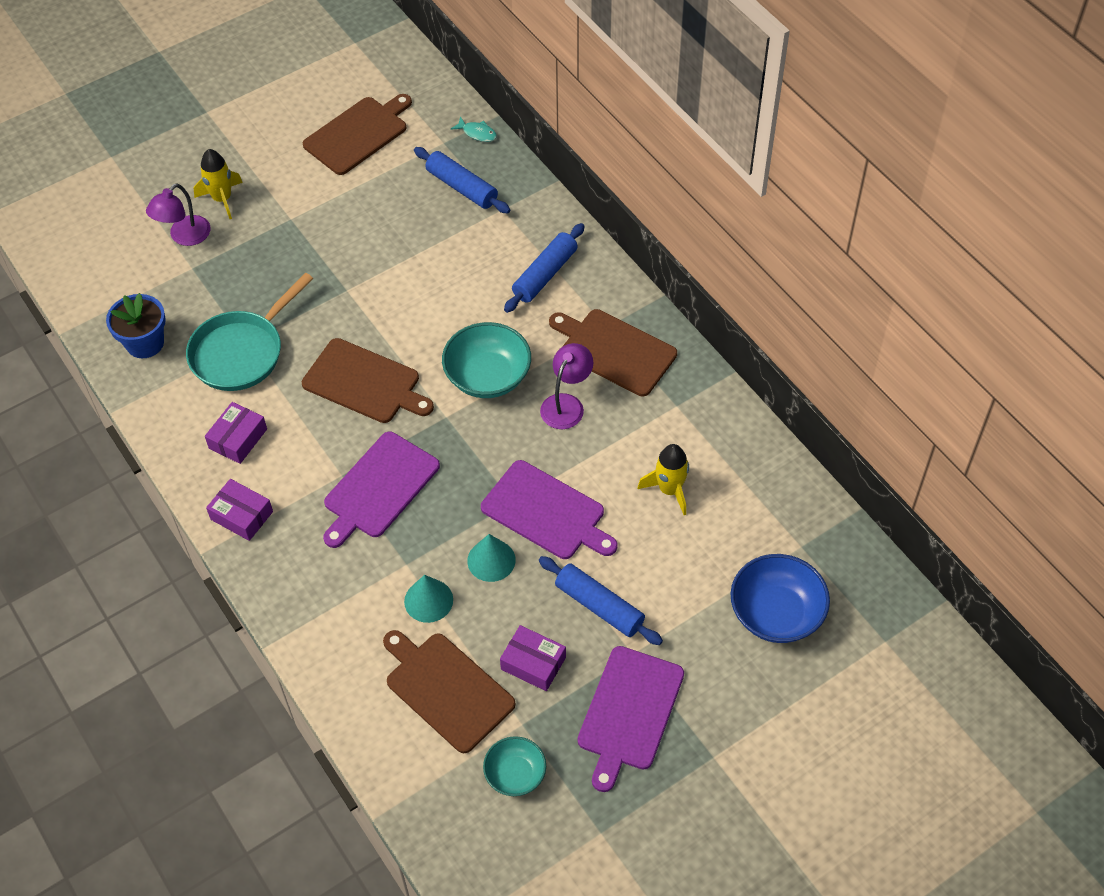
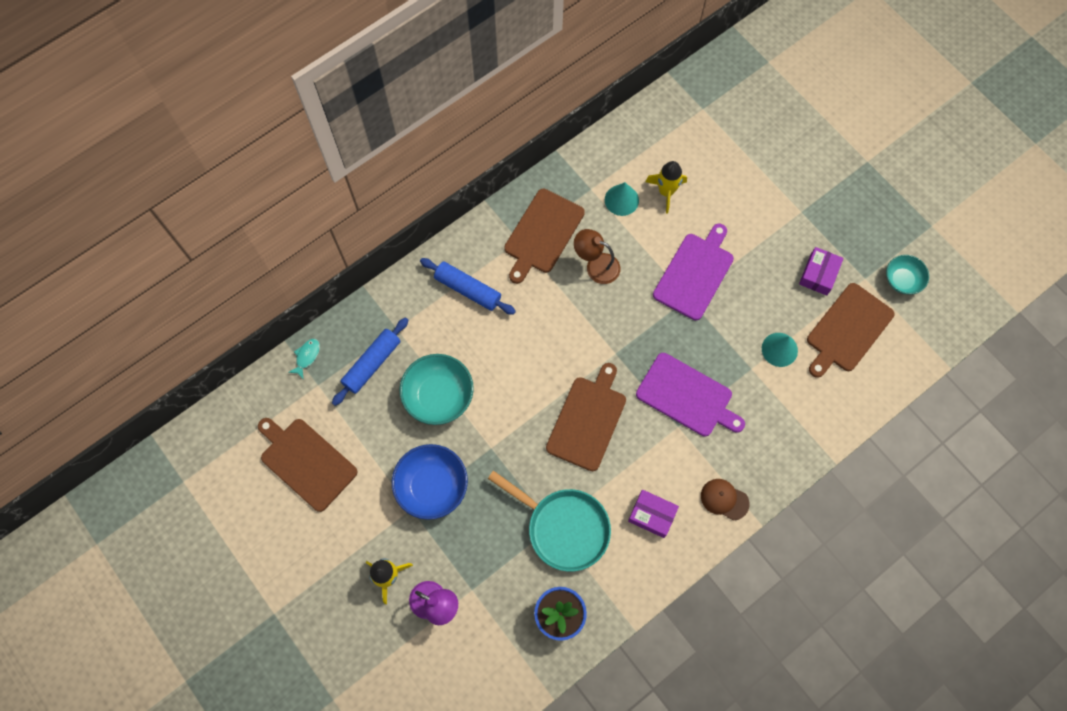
camera: 95 degrees left, 15 degrees up
(242, 515) = (724, 499): purple box -> brown cap
(488, 377) = (574, 325): turquoise bowl -> turquoise bowl (438, 396)
(491, 560) = (740, 309): turquoise cone -> turquoise cone (621, 200)
(566, 404) = (596, 265): purple lamp -> brown lamp
(599, 606) = (768, 234): blue rolling pin -> none
(629, 712) = (845, 212): purple cutting board -> none
(776, 613) = (757, 124): blue bowl -> blue bowl (432, 486)

